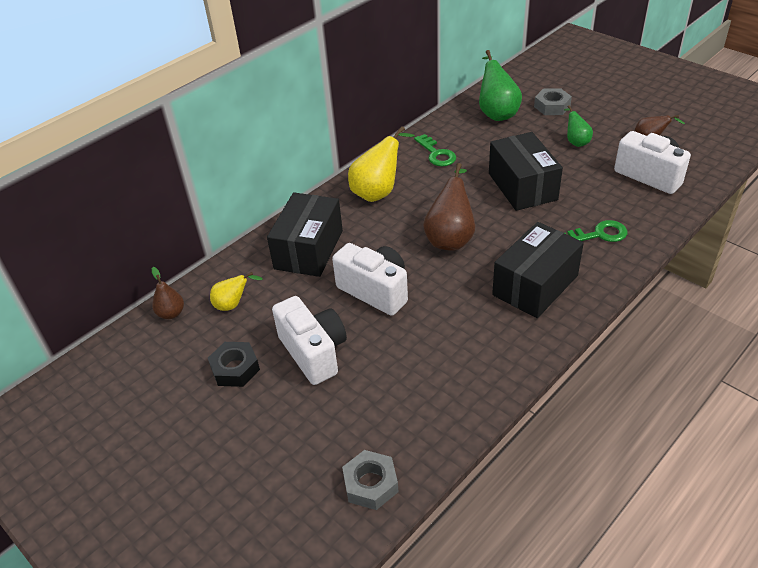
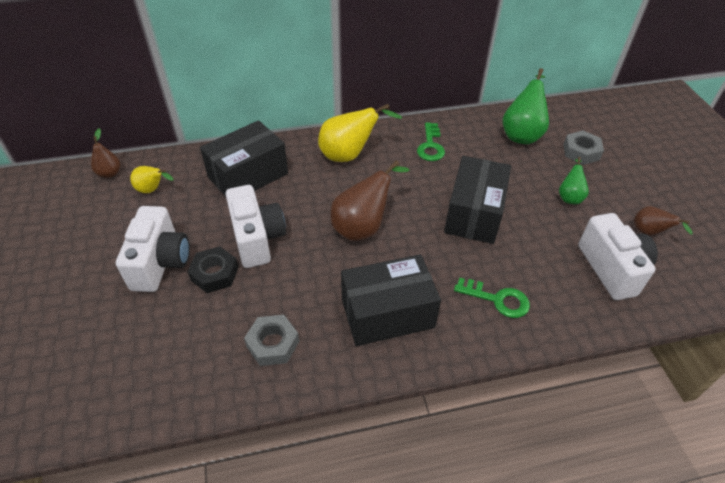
camera: 30 degrees right, 5 degrees up
(235, 368) = (99, 242): black nut -> black nut (215, 274)
(370, 484) = (76, 404): grey nut -> grey nut (273, 344)

